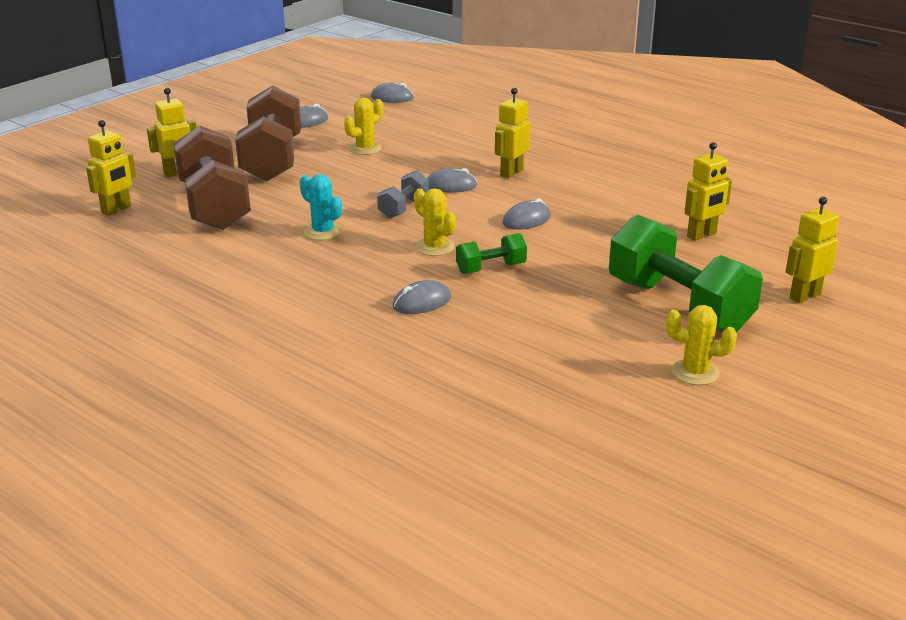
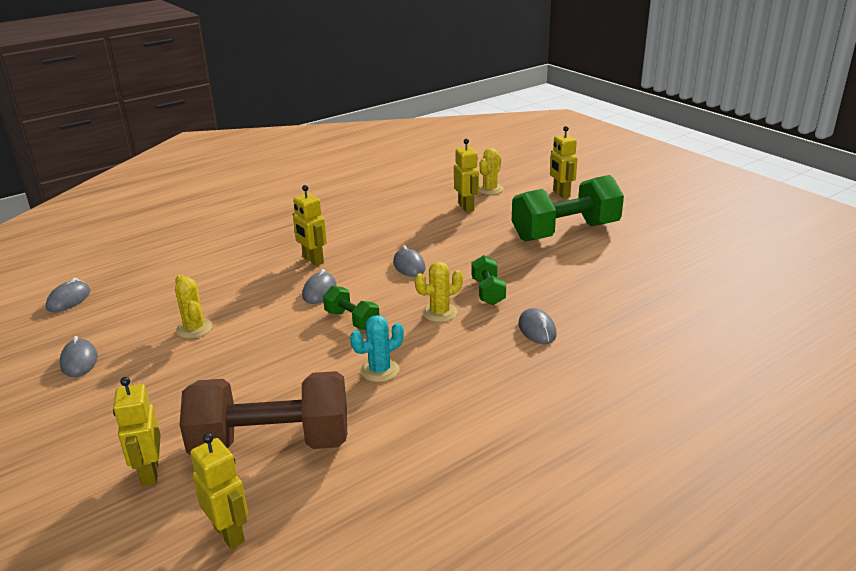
camera: 75 degrees left, 0 degrees up
(272, 160) = (171, 393): brown dumbbell -> none
(403, 208) = (352, 320): grey dumbbell -> green dumbbell
(695, 372) = (650, 241): yellow cactus -> yellow cactus (490, 189)

